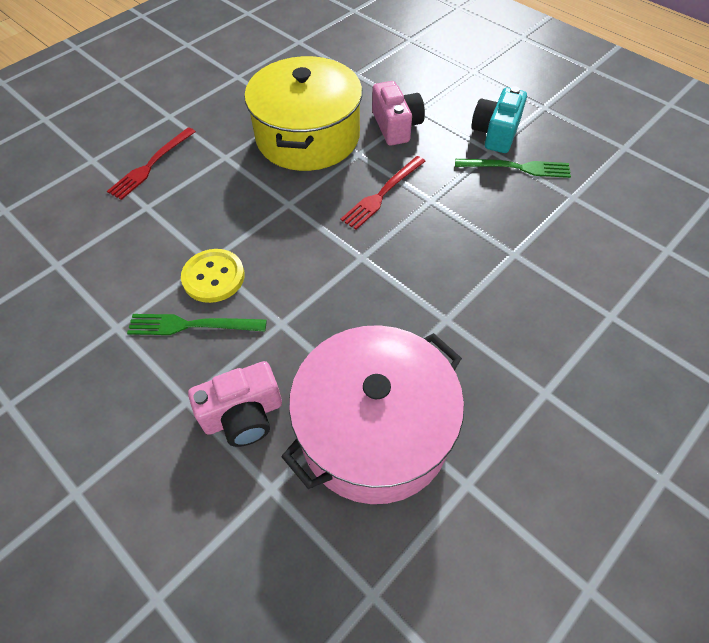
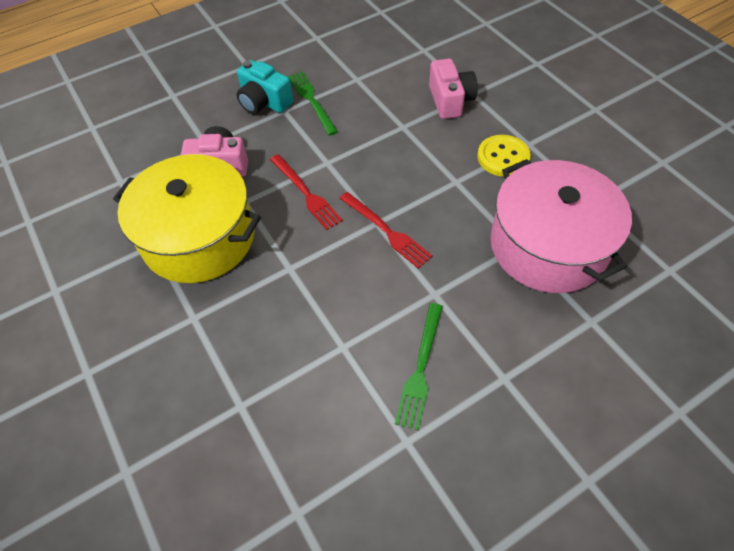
camera: 75 degrees left, 0 degrees up
(151, 165) = (170, 398): red fork -> red fork (386, 231)
(213, 277) = (365, 344): yellow button -> yellow button (503, 157)
(243, 415) = (524, 334): pink camera -> pink camera (450, 100)
(516, 168) = (311, 101): green fork -> green fork turned 45 degrees counterclockwise

